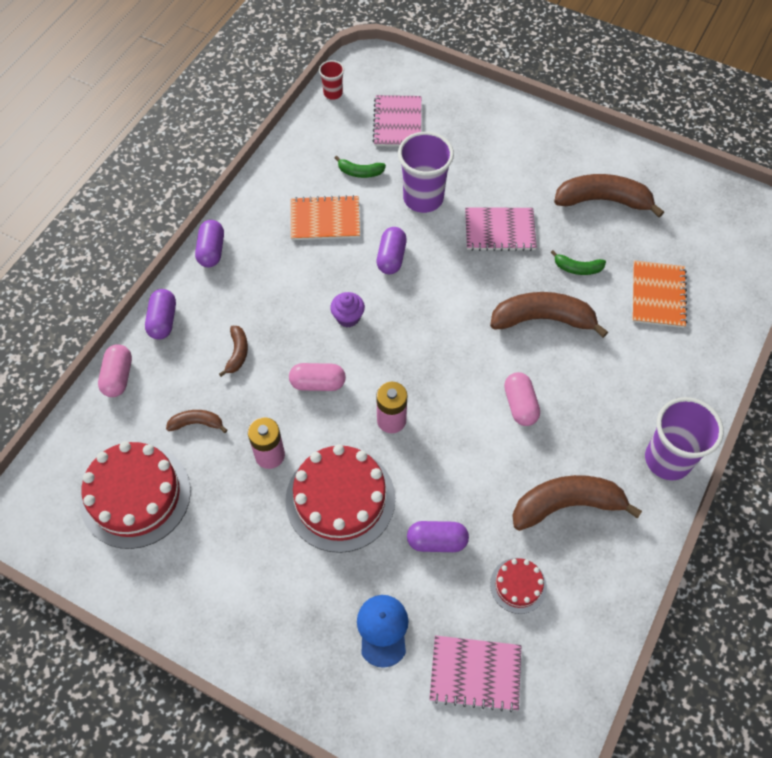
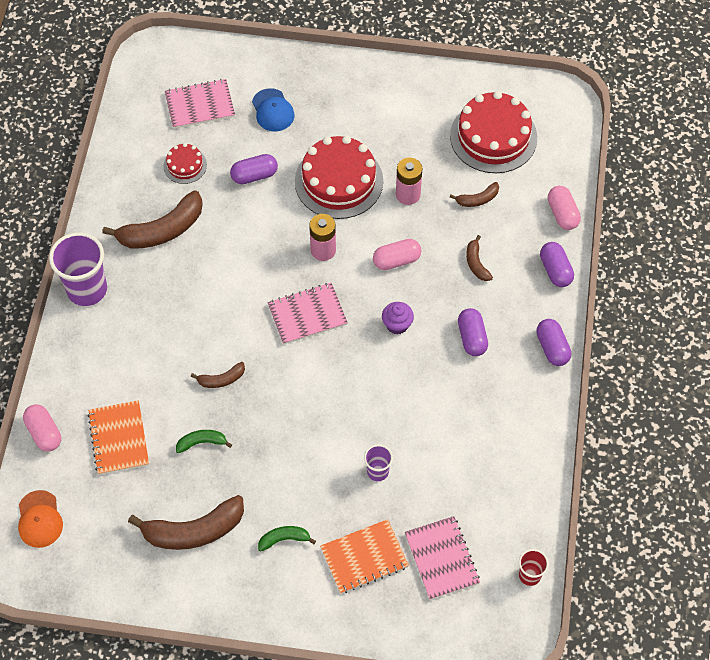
camera: 160 degrees right, 0 degrees up
(325, 219) = (463, 415): orange notebook -> orange notebook (364, 557)
(360, 172) = (454, 481): green banana -> green banana (284, 539)
(391, 257) = (382, 395): purple capsule -> purple capsule (472, 338)
(423, 198) = (377, 471): purple cup -> purple cup, size x0.51
(499, 230) = (289, 459): pink notebook -> pink notebook (307, 315)
(520, 405) = (220, 296): pink capsule -> pink capsule (44, 433)
(543, 319) = (221, 379): brown banana -> brown banana, size x0.50
(744, 249) = (39, 519): none -> orange cap

